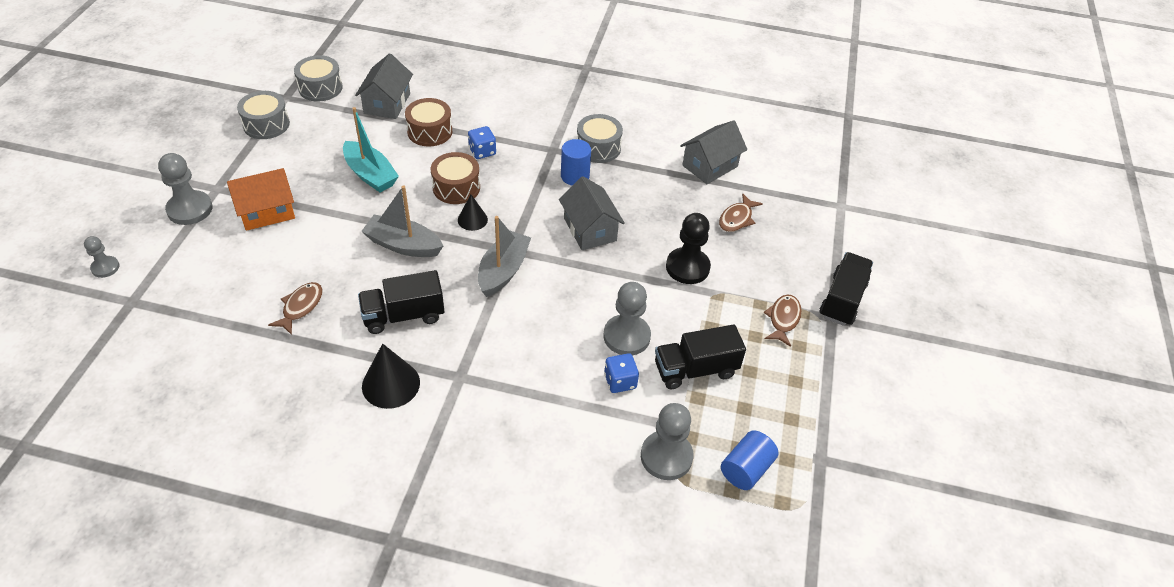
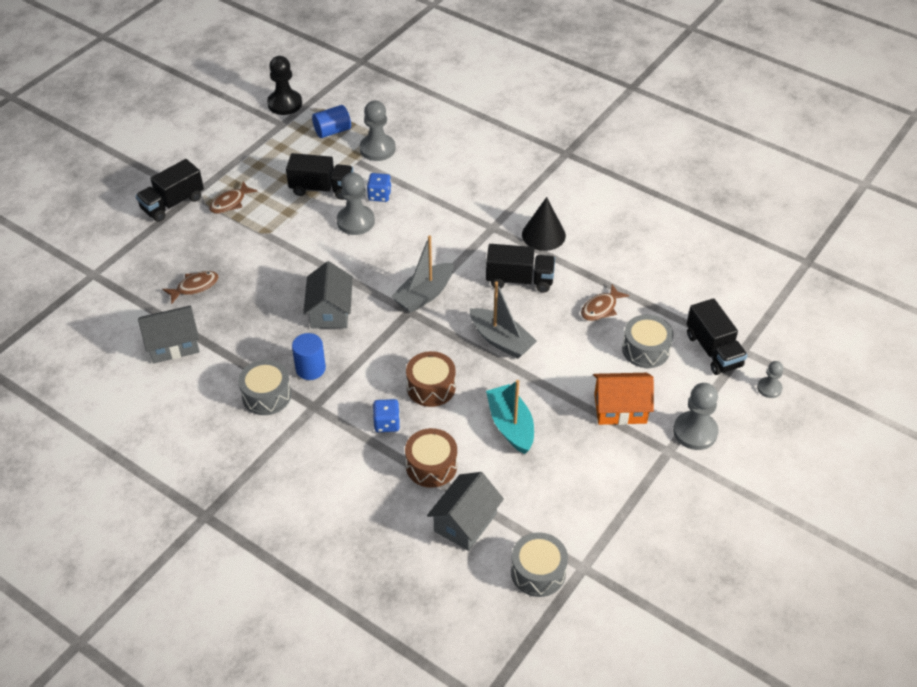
camera: 155 degrees left, 0 degrees up
(166, 292) = (713, 350): none -> black truck
(266, 124) = (610, 527): grey drum -> grey drum (645, 349)
(472, 219) = (430, 349): black cone -> none
(687, 267) = (271, 258): black pawn -> black pawn (285, 104)

